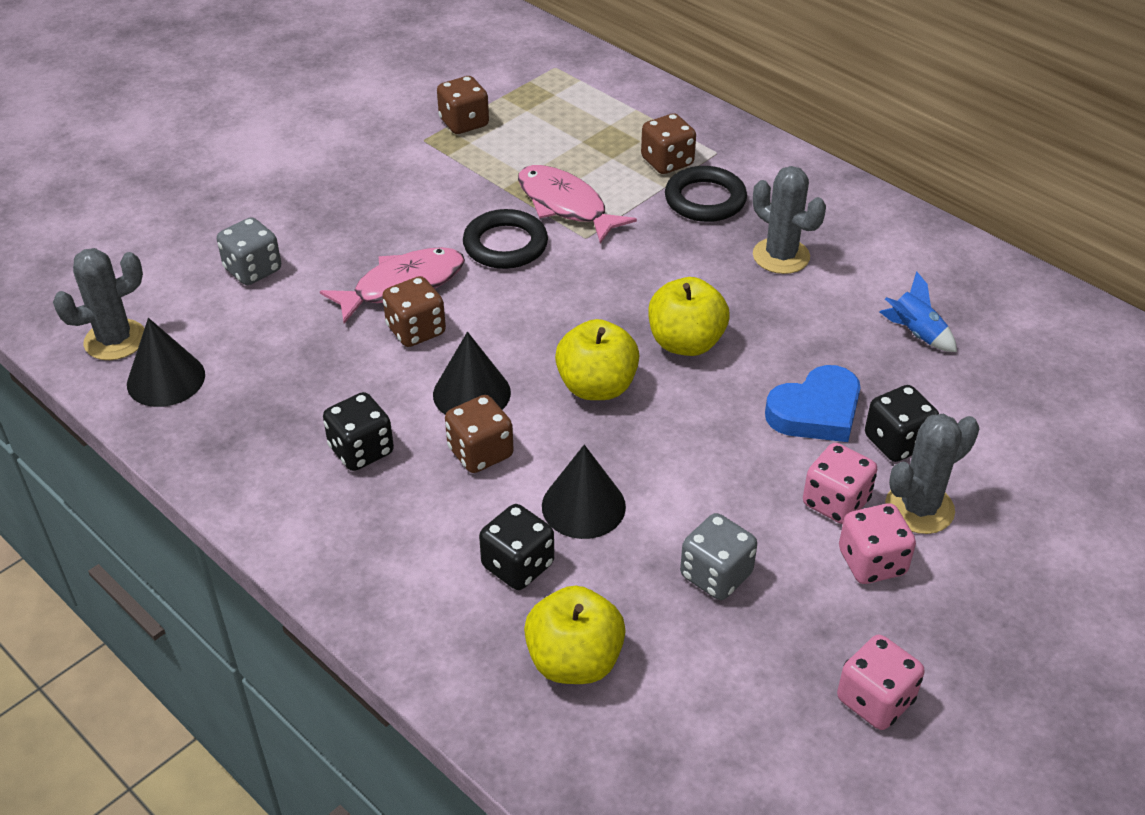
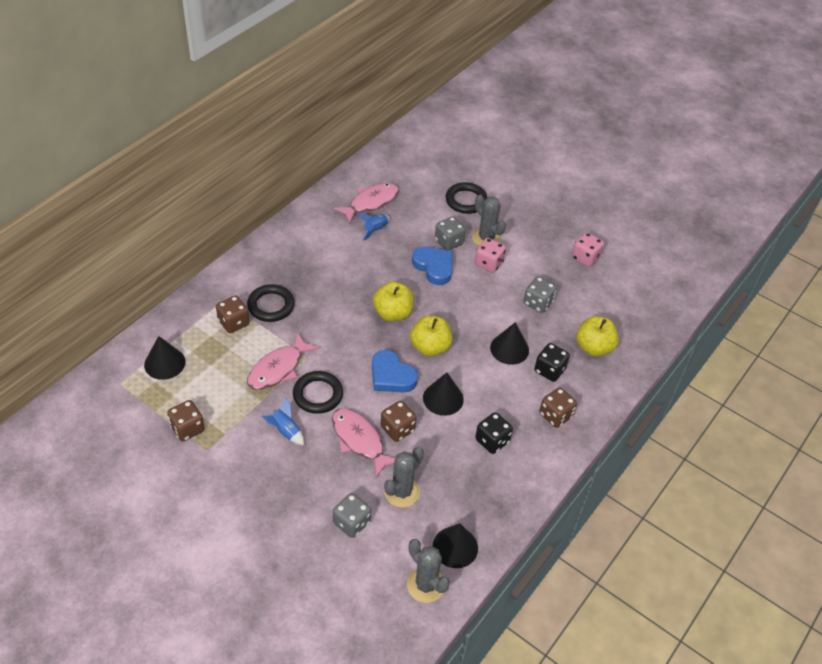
camera: 100 degrees left, 5 degrees up
(439, 210) = (285, 431): none -> blue rocket
(480, 453) = (484, 391): brown dice -> brown dice (555, 415)
(533, 331) = (391, 376): none -> blue heart
(588, 101) = (164, 363): none -> black cone
(781, 256) = (320, 275): grey cactus -> grey cactus (402, 492)
(872, 562) = (519, 254): pink dice -> none
(897, 442) = (449, 242): black dice -> grey dice
(999, 332) = (371, 202): none -> pink fish
(1043, 486) = (466, 201): none -> black ring

